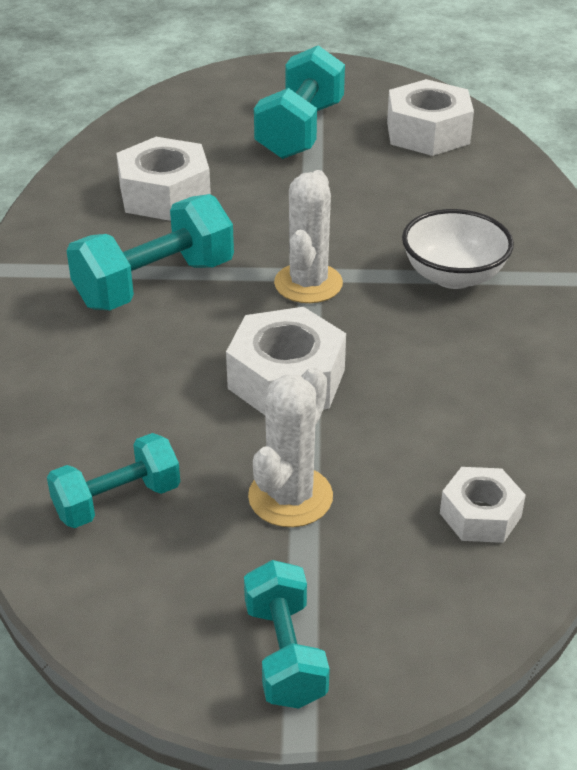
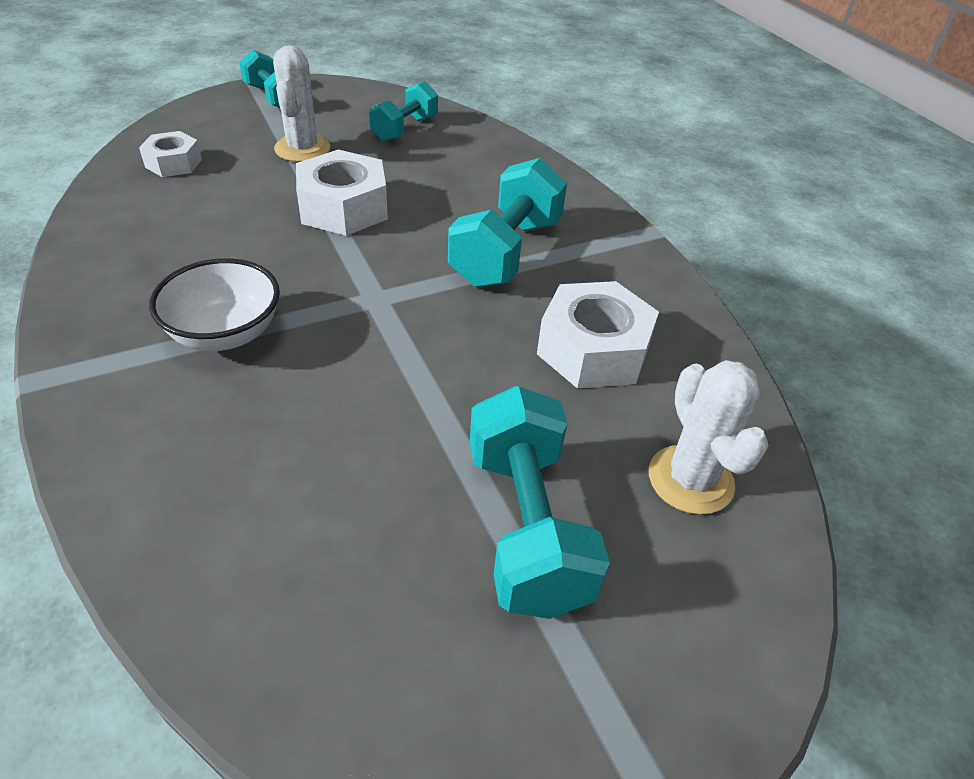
camera: 150 degrees right, 5 degrees up
(308, 283) = (371, 287): white cactus -> white cactus (690, 479)
(428, 133) = (325, 601): white nut -> none

